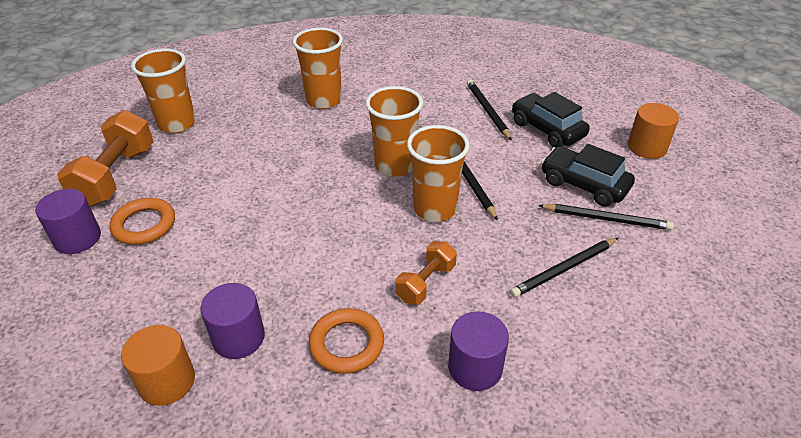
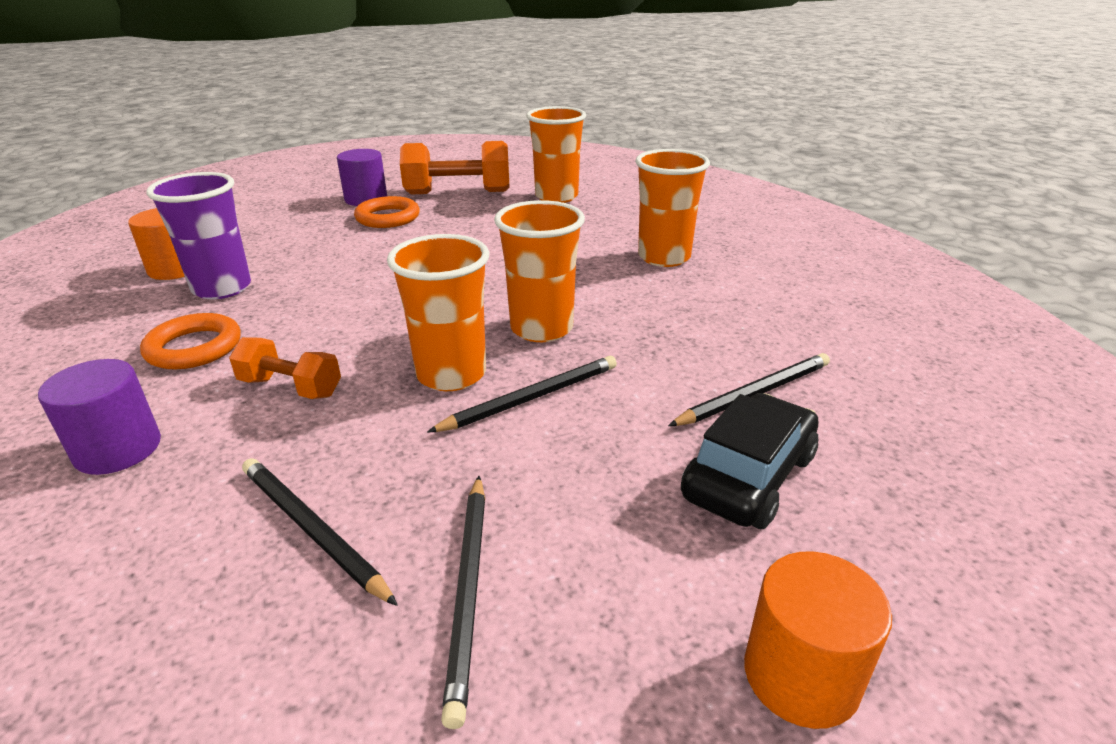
camera: 75 degrees right, 10 degrees down
(238, 337) = (222, 288): purple cylinder -> purple cup
(584, 185) = (577, 546): black car -> none

